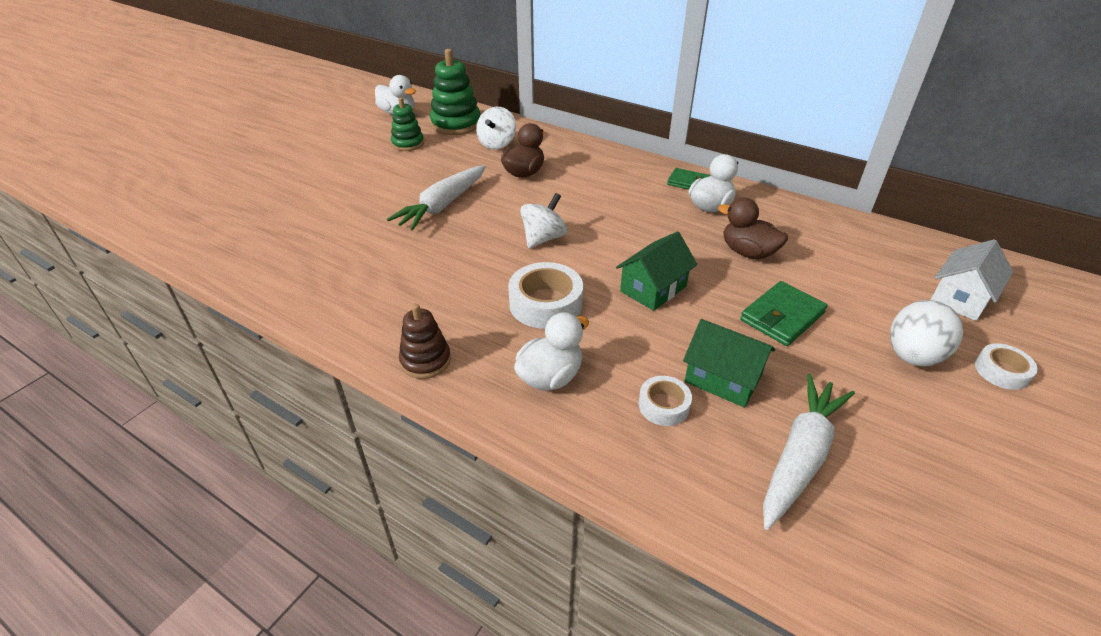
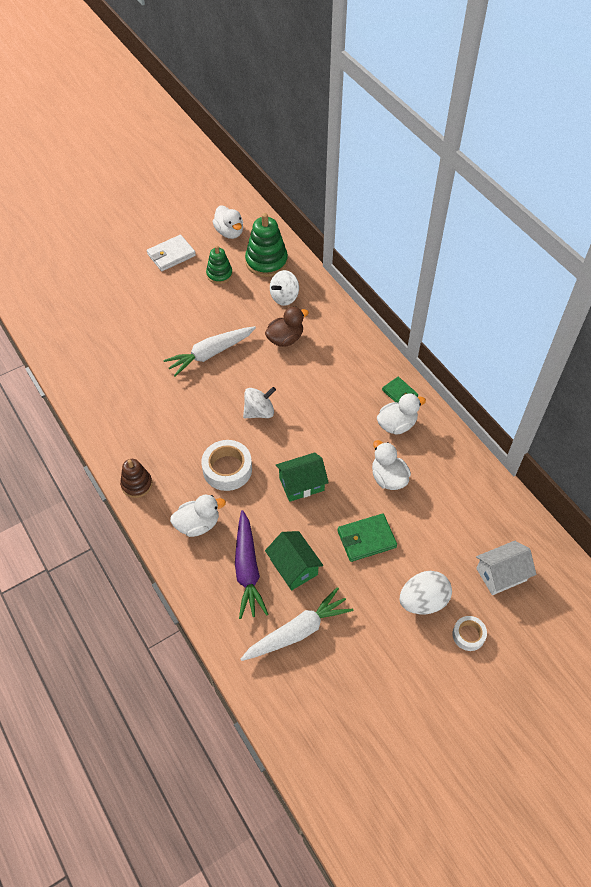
camera: 25 degrees right, 15 degrees up
(338, 142) = (171, 255): none -> white wallet
(663, 405) = (247, 569): white tape -> purple carrot
(748, 252) = (388, 478): brown duck -> white duck

